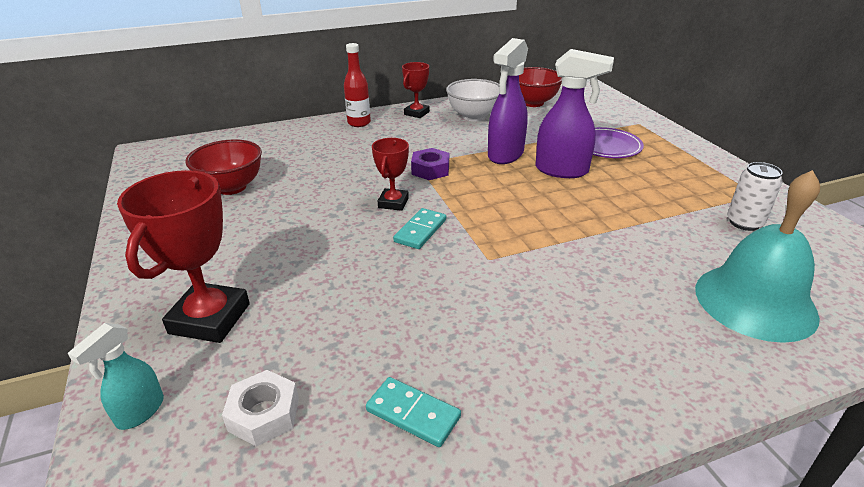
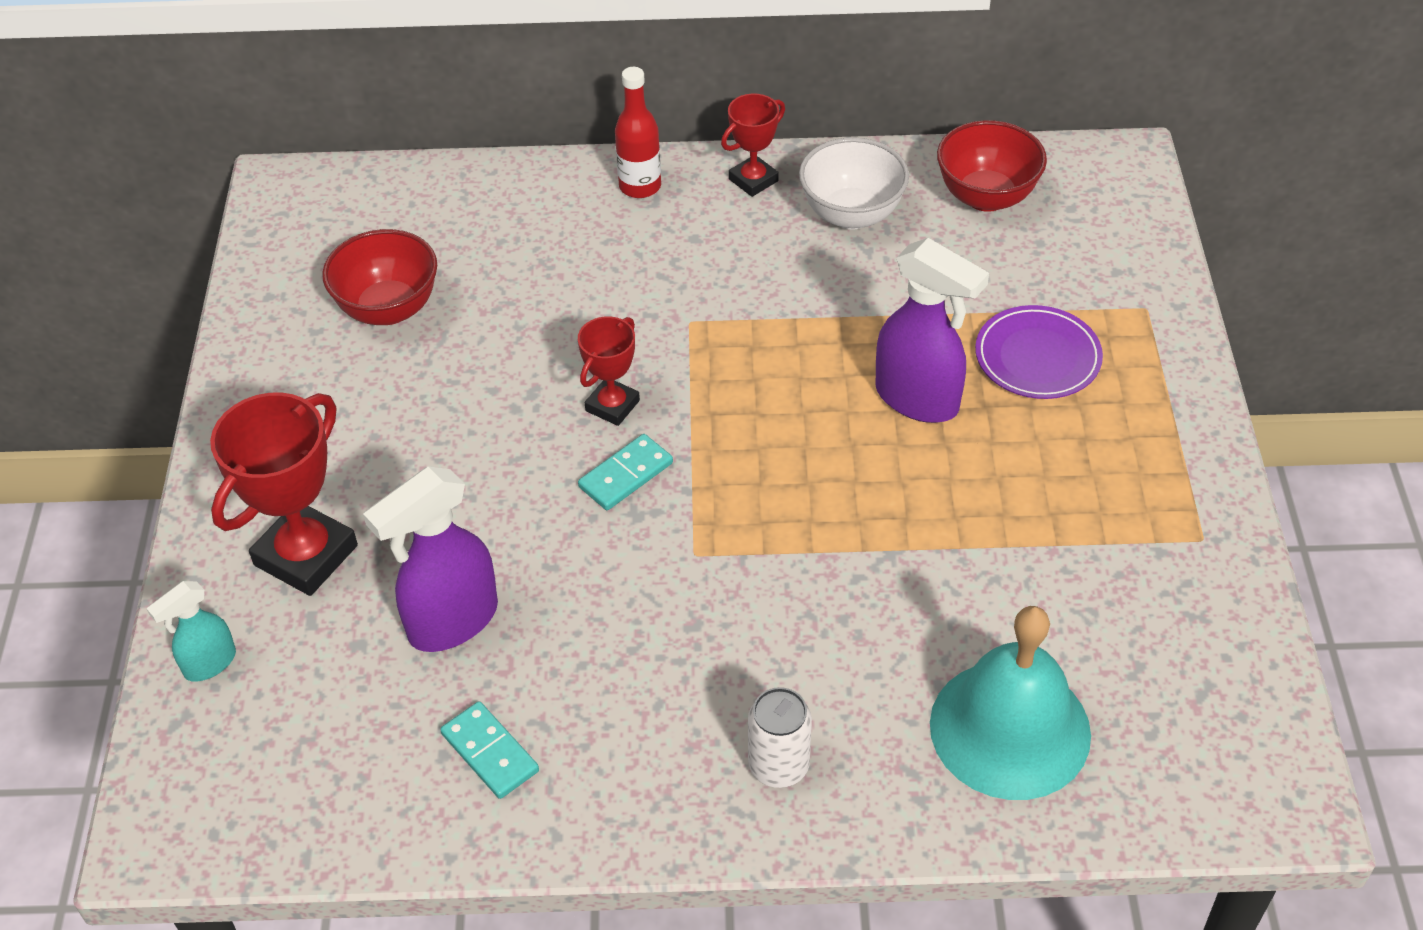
camera: 20 degrees right, 15 degrees up
(264, 414) = (334, 705): white nut -> none
(430, 170) = (704, 343): purple nut -> none
(505, 155) = (846, 336): purple spray bottle -> purple spray bottle (451, 622)
(744, 223) = (1125, 591): white can -> white can (778, 766)

